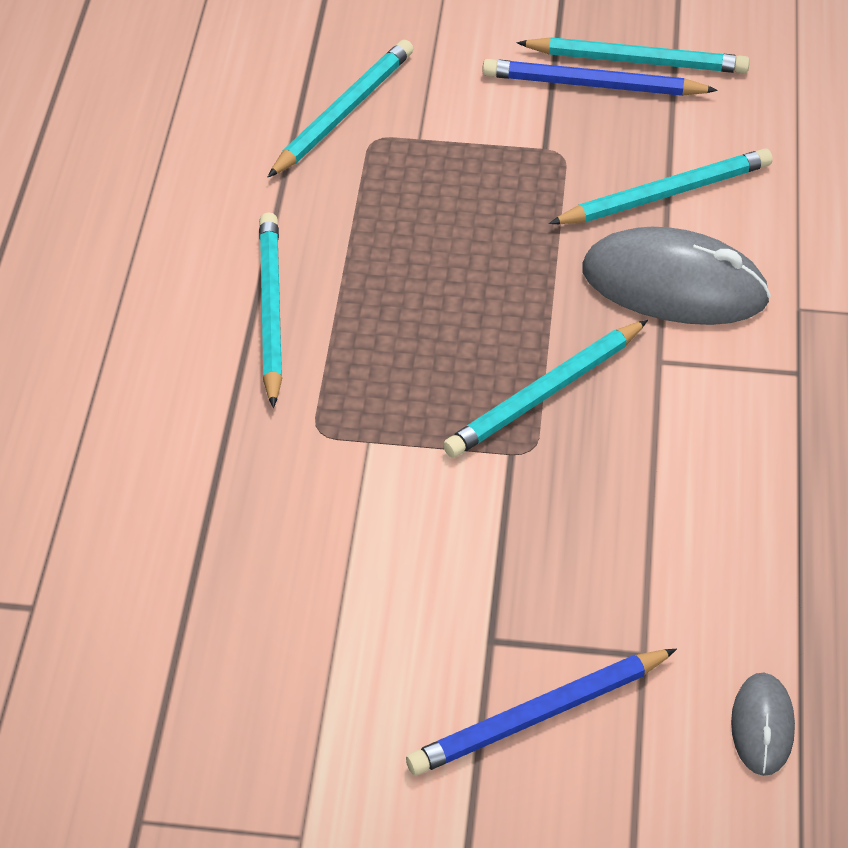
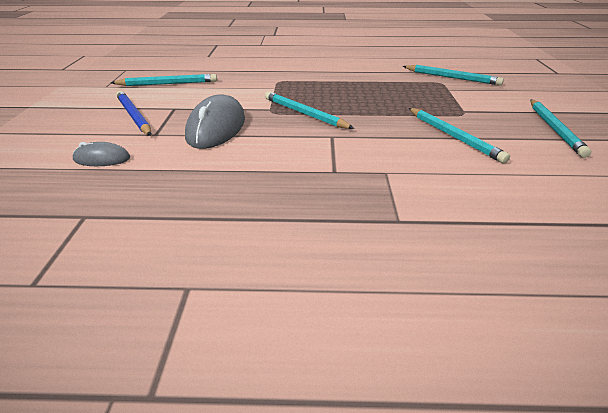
camera: 85 degrees right, 15 degrees down
(270, 310) = (336, 73): turquoise pencil -> turquoise pencil (167, 84)
(592, 85) = (522, 119): blue pencil -> none
(674, 285) = (386, 139): grey mouse -> grey mouse (216, 128)

